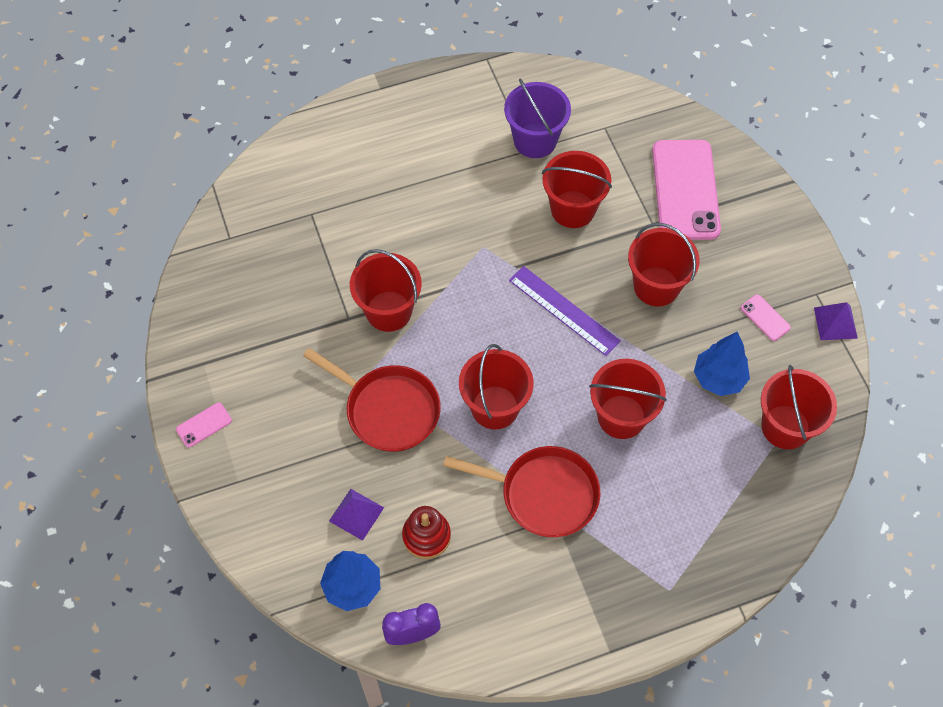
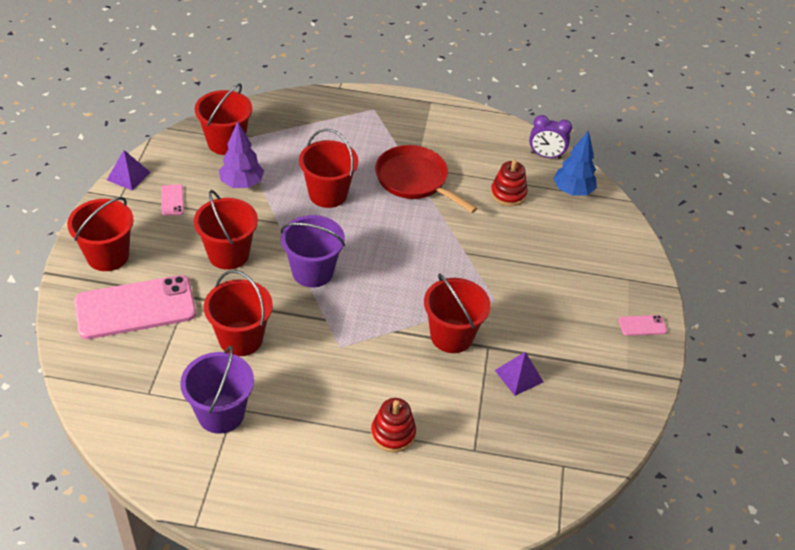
camera: 155 degrees left, 15 degrees down
(356, 514) = (550, 224): purple pyramid -> purple pyramid (519, 376)
(386, 194) = (393, 433): none -> red stacking toy
(388, 409) = (492, 271): red pan -> none
(495, 407) = (412, 238): red bucket -> red bucket (108, 256)
(564, 310) = (312, 272): purple ruler -> purple bucket
(685, 190) = (135, 307): pink phone -> pink phone turned 45 degrees clockwise
(718, 378) = (242, 184): blue tree -> purple tree

